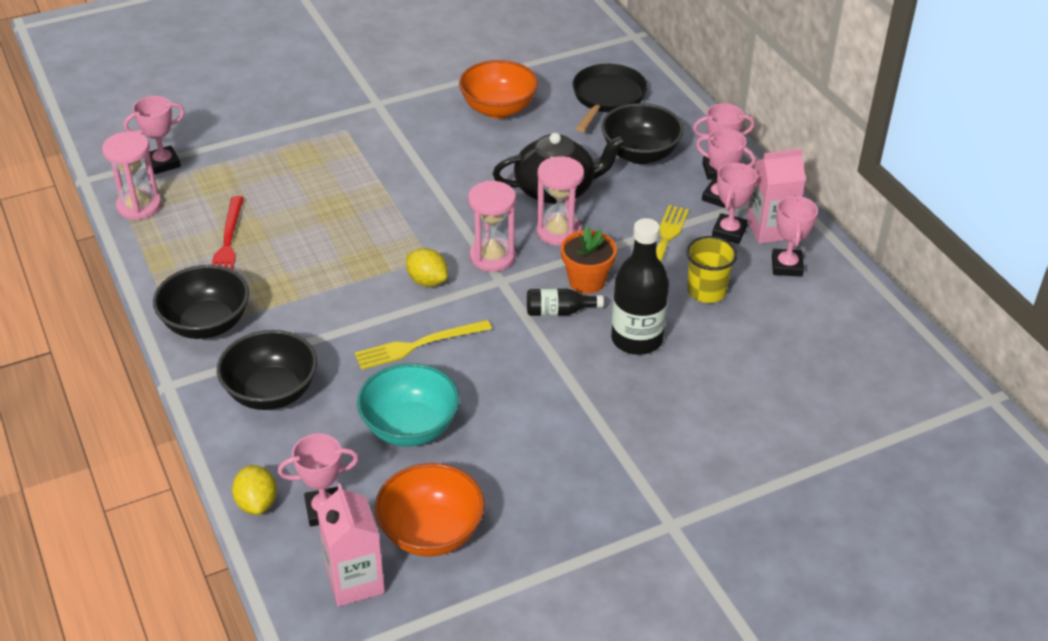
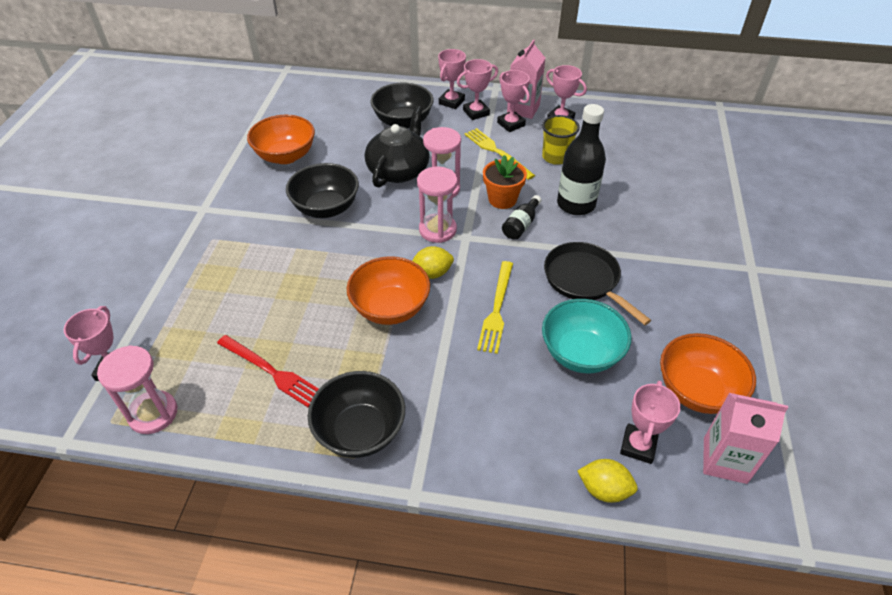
camera: 55 degrees left, 5 degrees up
(271, 392) = (480, 422): black bowl -> black bowl (326, 208)
(358, 276) = (390, 308): none -> orange bowl
(607, 98) = (332, 108): black pan -> black pan (584, 280)

